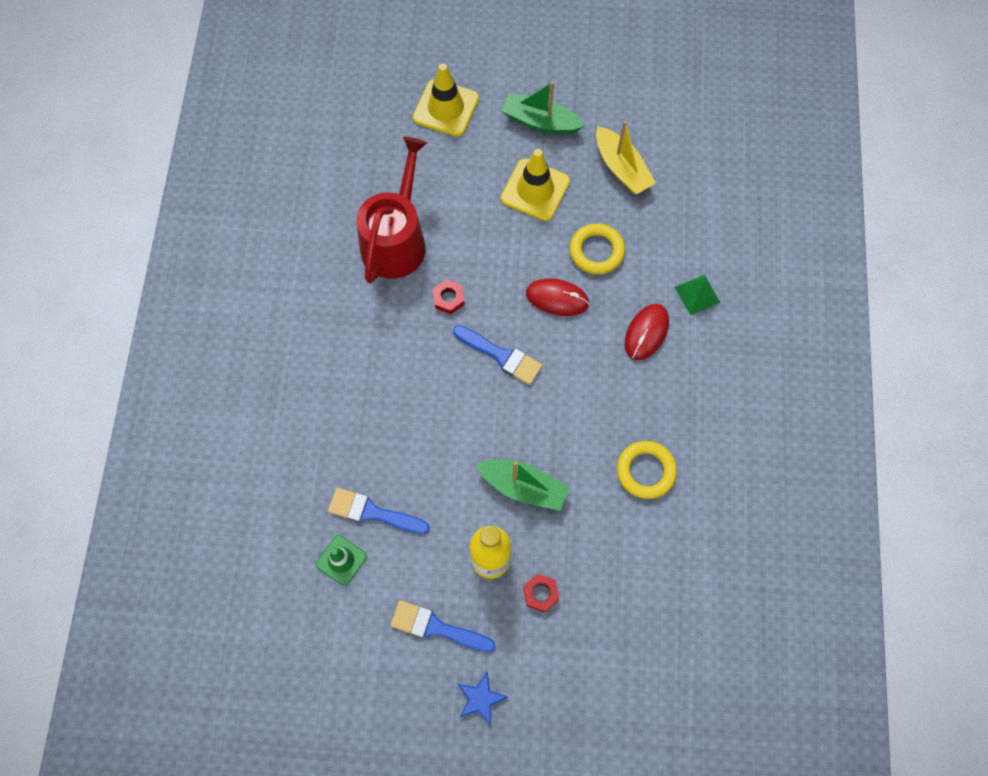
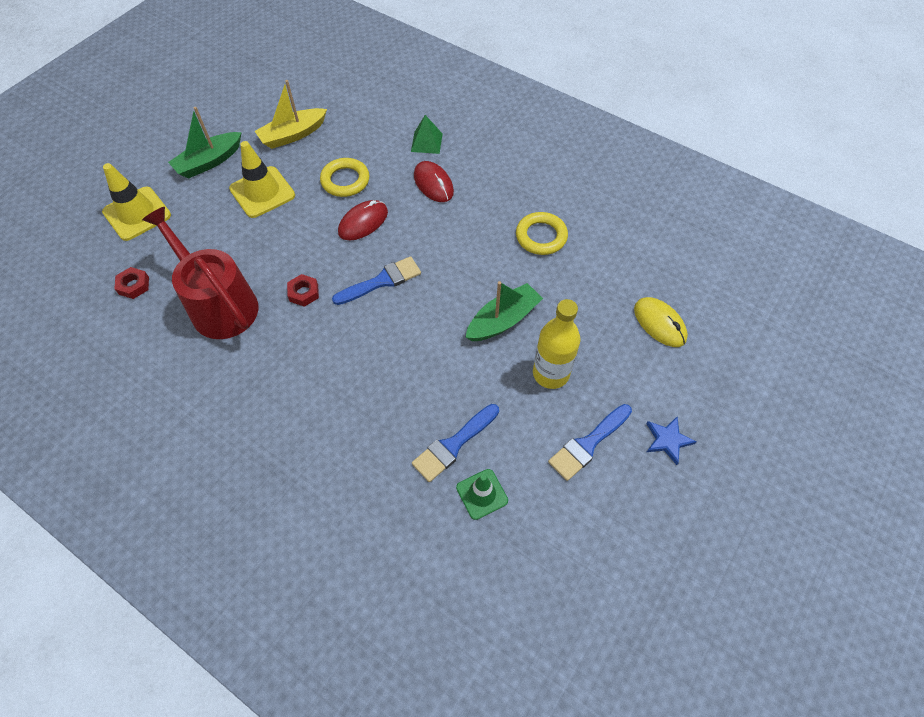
camera: 60 degrees left, 10 degrees down
(540, 593) = (599, 352): red nut -> red nut (134, 285)
(609, 637) = (659, 323): none -> yellow mouse
(621, 168) = (293, 135): yellow boat -> yellow boat turned 150 degrees clockwise

